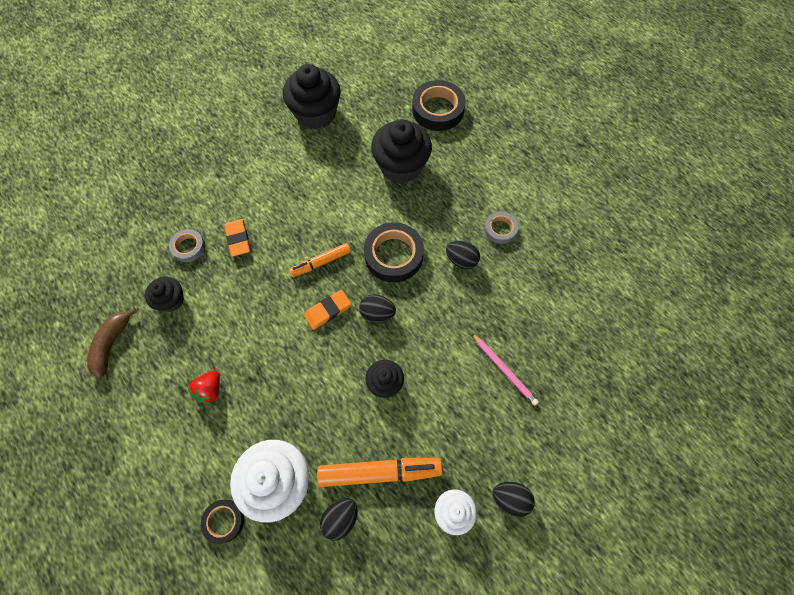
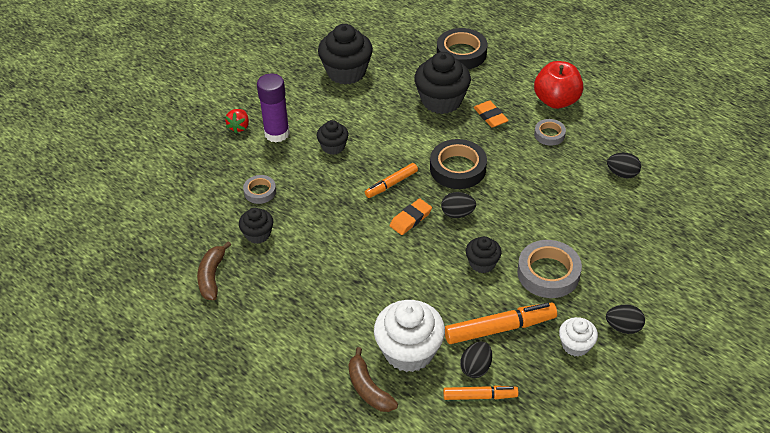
camera: 10 degrees left, 20 degrees down
(210, 390) = (320, 295): red strawberry -> red strawberry (239, 127)
(224, 521) = (368, 388): black tape -> brown banana
(226, 178) = (277, 133): none -> purple glue stick
(238, 239) = (306, 178): orange eraser -> orange eraser (490, 116)
(276, 204) = (333, 146): none -> black cupcake
(334, 557) = (480, 396): none -> orange marker
(450, 410) = (548, 273): none -> grey tape
(461, 260) = (521, 163): black egg -> black egg (622, 174)
(504, 370) = (587, 236): pink pencil -> none
(519, 187) = (556, 101): none -> red apple

